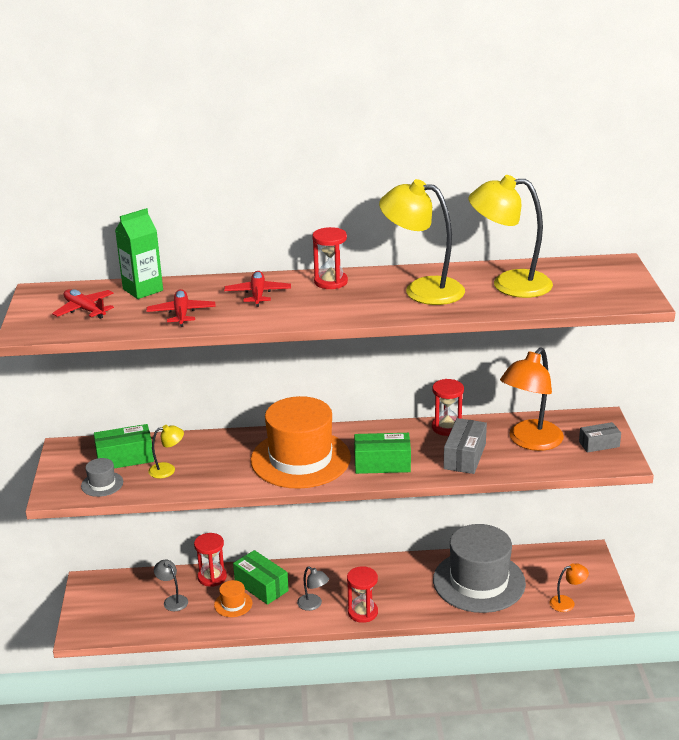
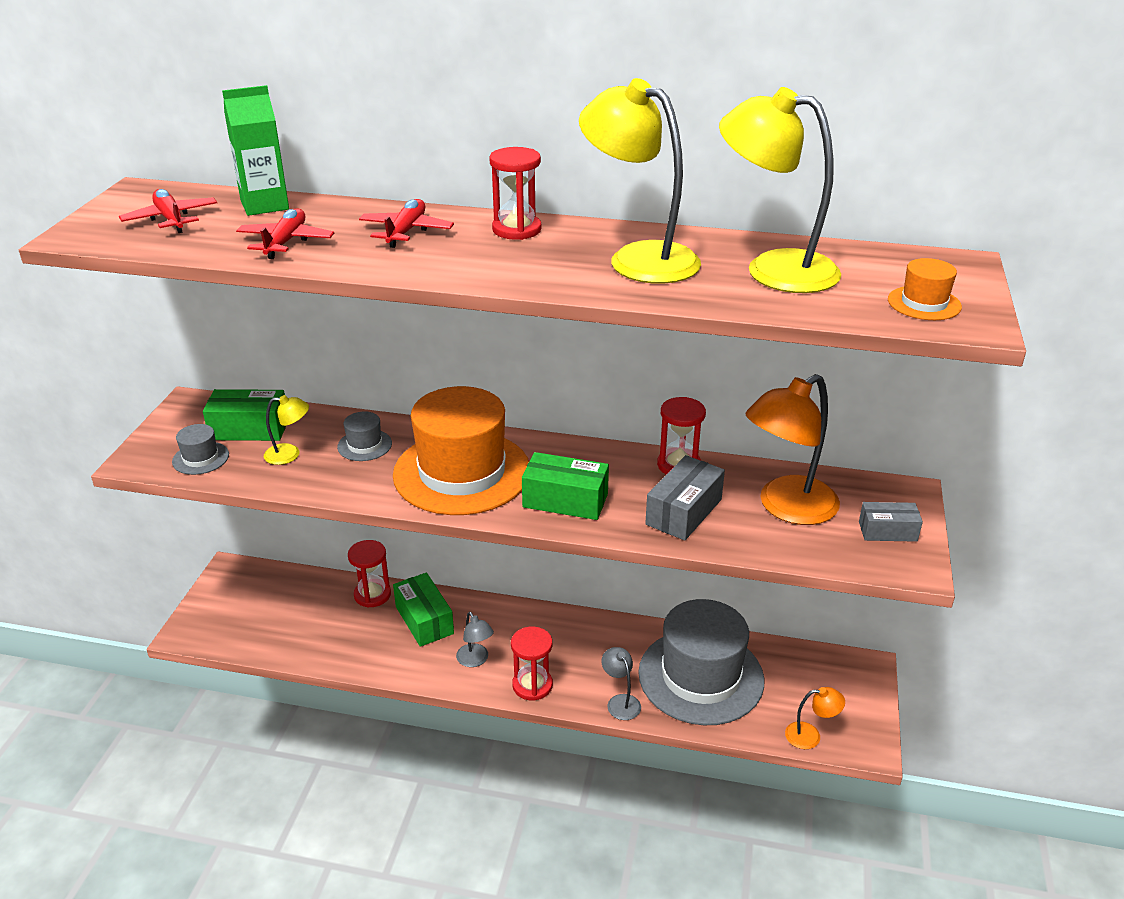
camera: 15 degrees right, 5 degrees up
(172, 600) = (312, 615): grey lamp -> grey lamp (620, 701)
(219, 453) = (364, 445): none -> grey hat
(233, 604) = (380, 636): orange hat -> orange hat (924, 303)

